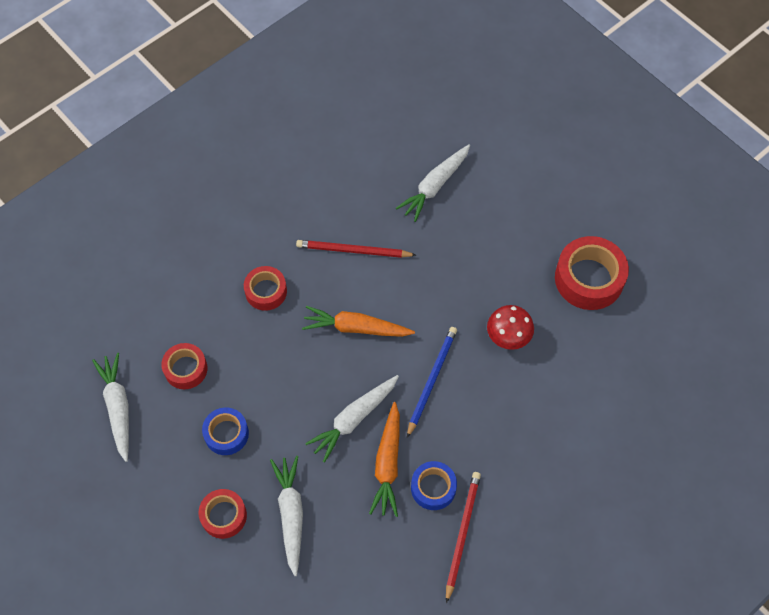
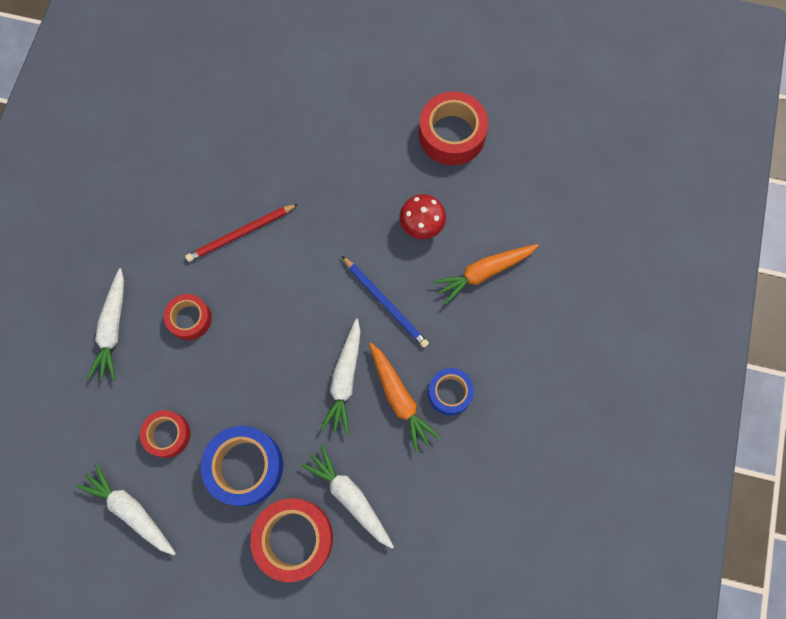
camera: 35 degrees left, 10 degrees up
(224, 516) = (294, 538): red tape -> red tape, size x1.66
(226, 434) = (245, 467): blue tape -> blue tape, size x1.66
(356, 328) = (291, 300): orange carrot -> orange carrot (484, 273)
(431, 380) = (385, 303): blue pencil -> blue pencil turned 150 degrees clockwise
(435, 186) = (271, 133): white carrot -> white carrot (113, 329)
(462, 534) = (499, 414): red pencil -> none

